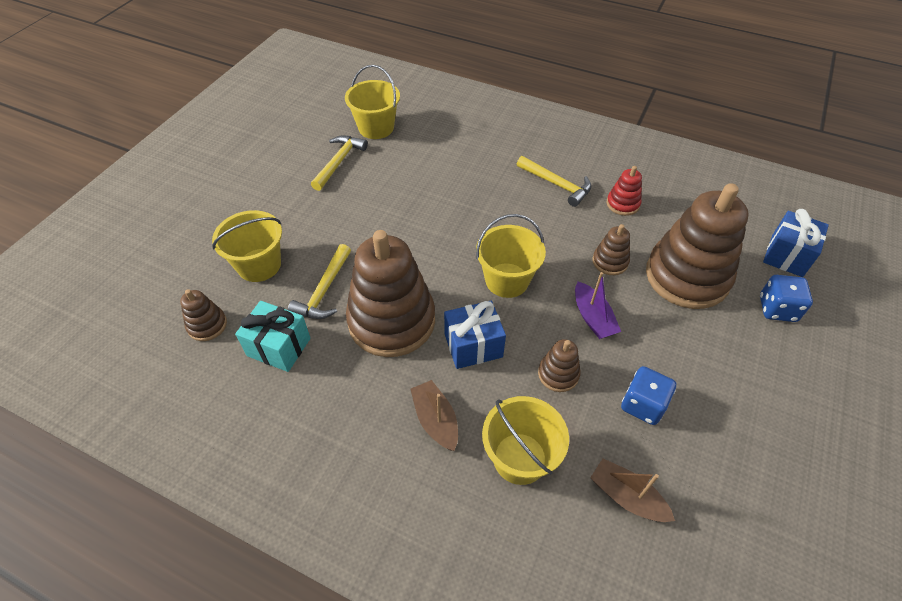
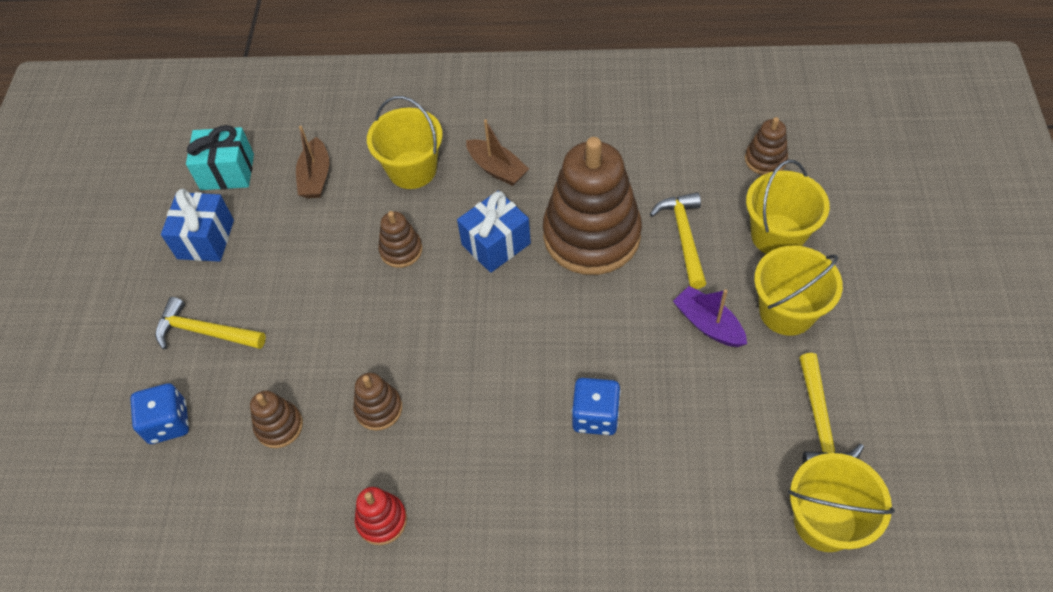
camera: 160 degrees right, 5 degrees up
(279, 347) = (680, 169): turquoise gift -> turquoise gift (227, 172)
(507, 280) = (493, 331): yellow bucket -> yellow bucket (786, 311)
(556, 184) = (488, 519): yellow hammer -> yellow hammer (205, 332)
(593, 318) = (382, 324): purple boat -> purple boat (708, 324)
(627, 497) = (316, 177): brown boat -> brown boat turned 75 degrees clockwise
(643, 405) = (312, 254): blue dice -> blue dice (595, 416)
(687, 276) = (279, 426): brown stacking toy -> brown stacking toy, size x0.44
(787, 255) = (145, 518): blue gift -> blue gift (205, 239)

